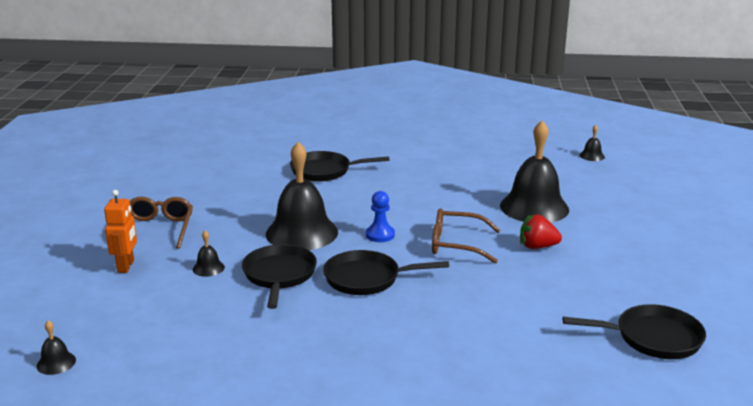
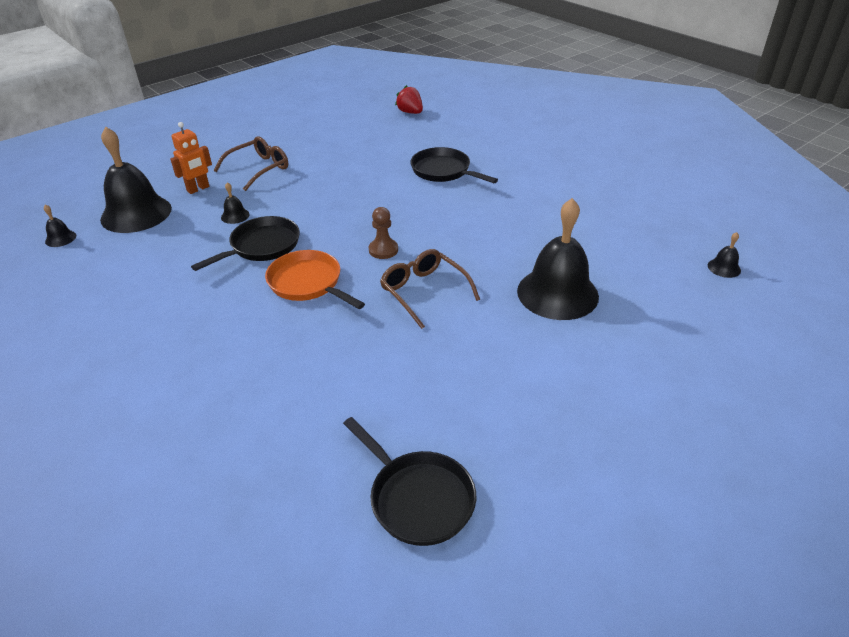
camera: 45 degrees right, 15 degrees up
(301, 233) = (335, 218): black bell -> black bell (136, 213)
(367, 278) = (308, 283): black pan -> orange pan
(380, 235) = (383, 250): blue pawn -> brown pawn
(537, 247) = (487, 335): red strawberry -> red strawberry (410, 112)

